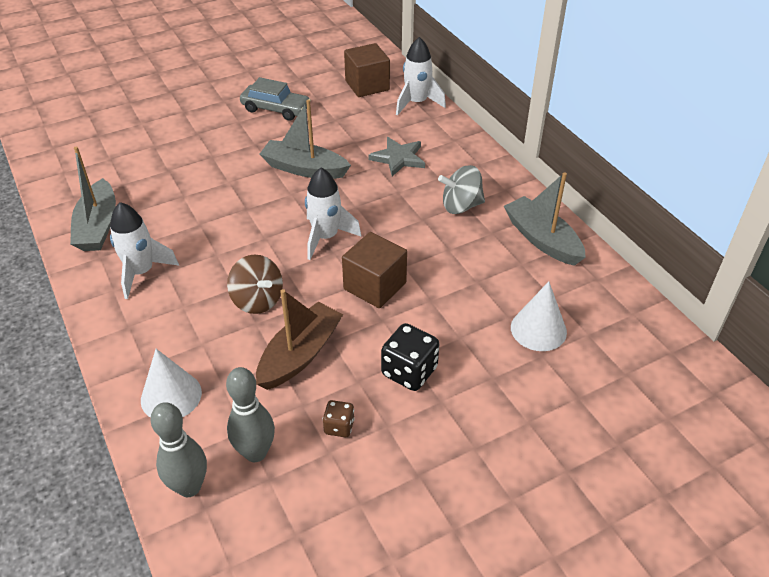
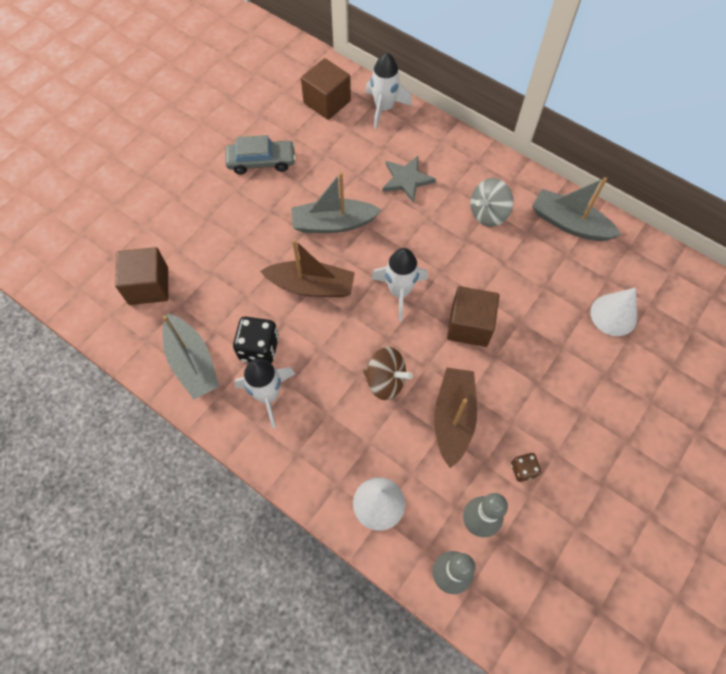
camera: 25 degrees left, 20 degrees up
(109, 163) = (148, 286): none -> brown cube
(247, 207) = (311, 286): none -> brown boat
(409, 371) = (544, 396): black dice -> black dice (259, 348)

